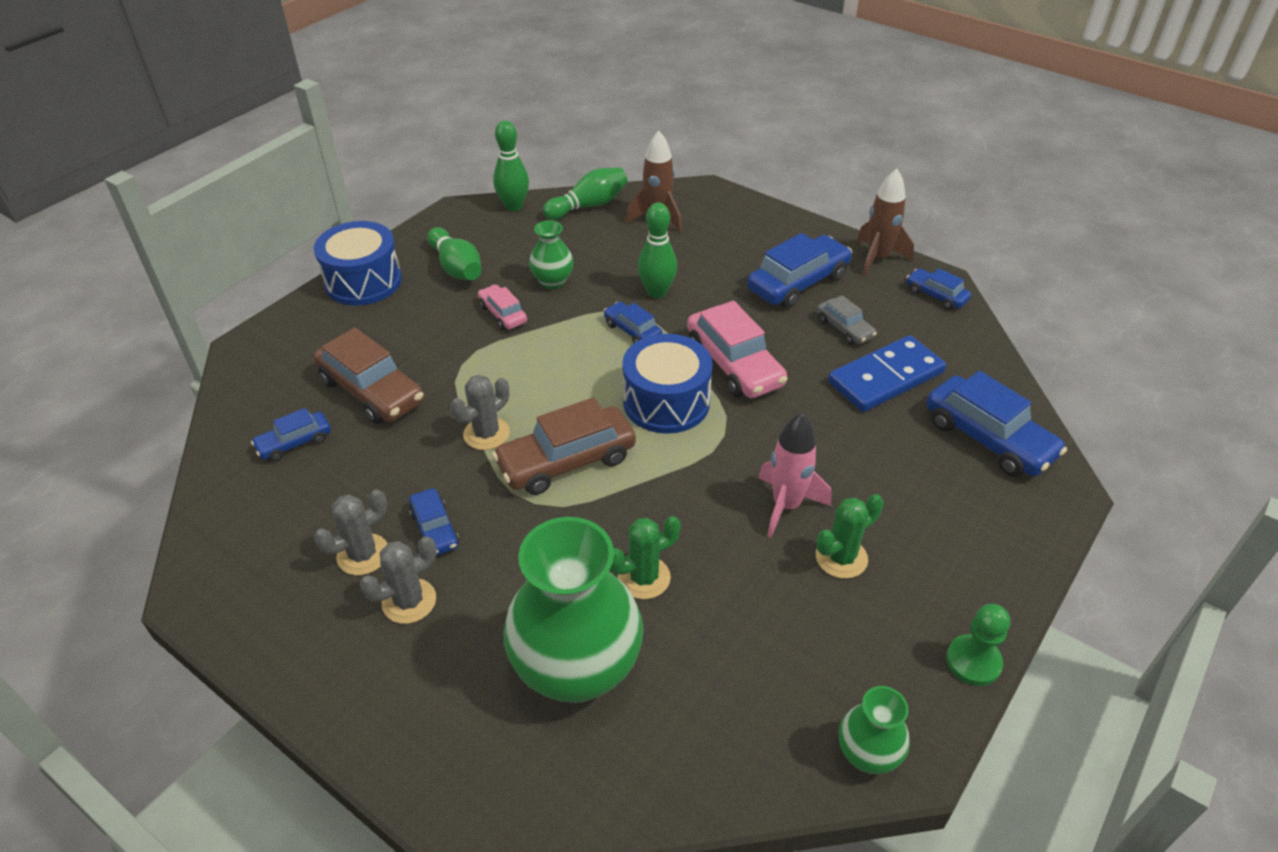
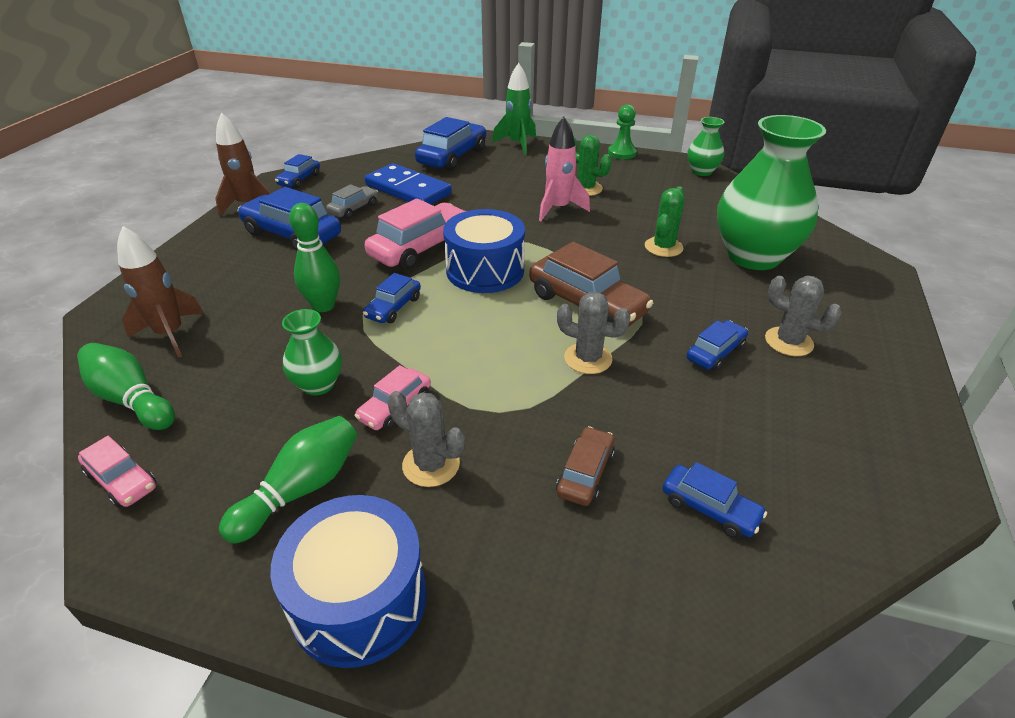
camera: 110 degrees left, 5 degrees down
(363, 554) = (779, 385): grey cactus -> grey cactus (431, 465)
(372, 391) = (585, 473): brown car -> brown car, size x0.54
(513, 206) = (122, 480): green bowling pin -> pink car
(644, 577) = (663, 247): green cactus -> green cactus turned 75 degrees clockwise
(1030, 526) = (517, 144): none -> green rocket

